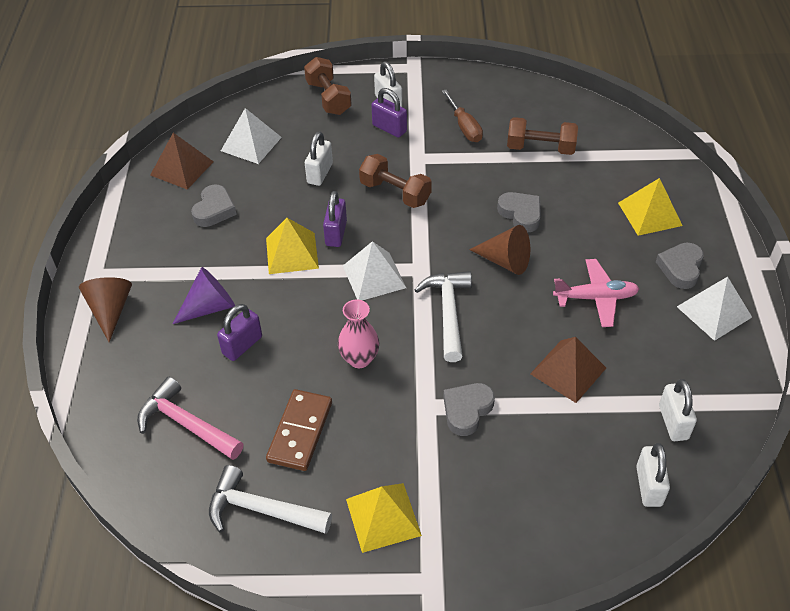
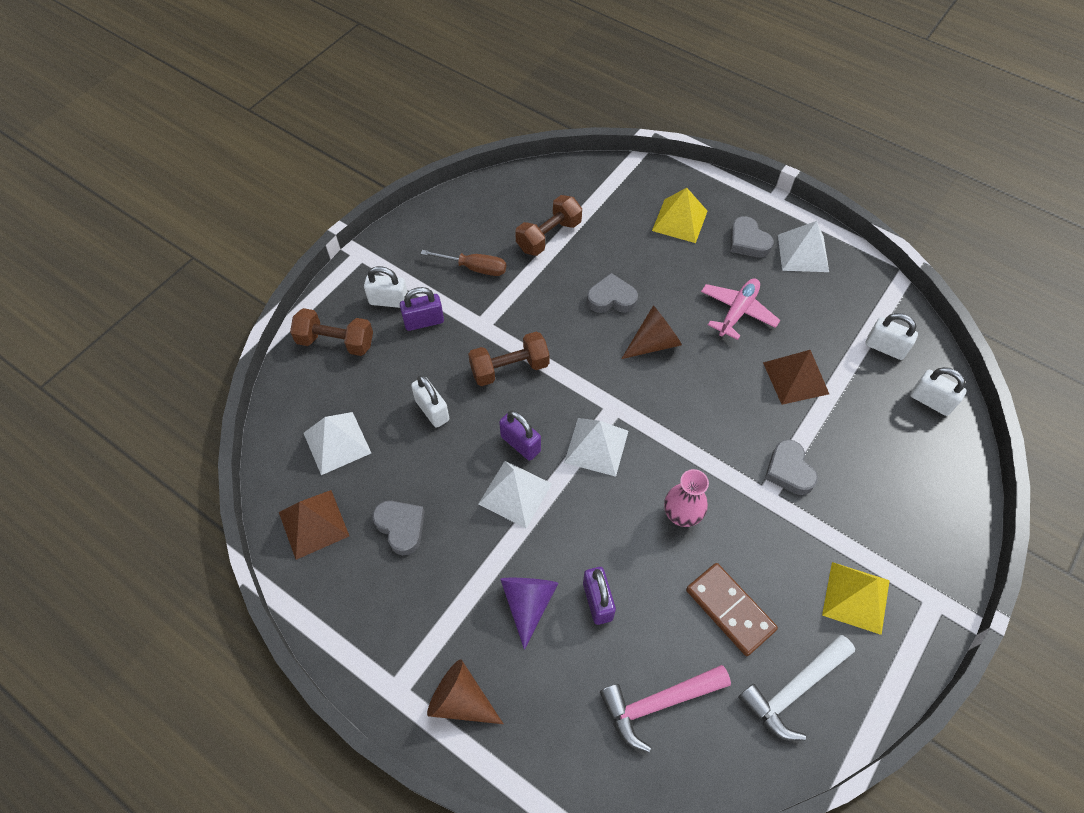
camera: 55 degrees left, 10 degrees up
(292, 253) = (515, 493): yellow pyramid -> white pyramid
(448, 312) = (678, 418): white hammer -> none

